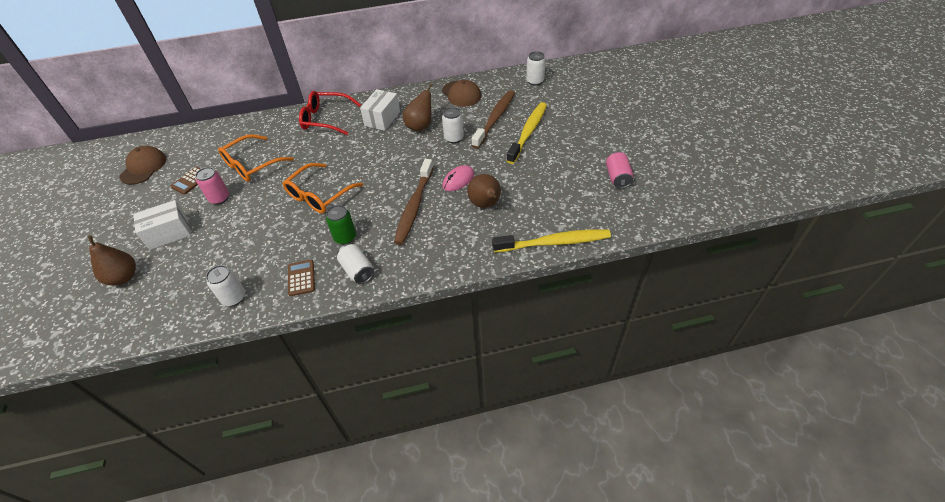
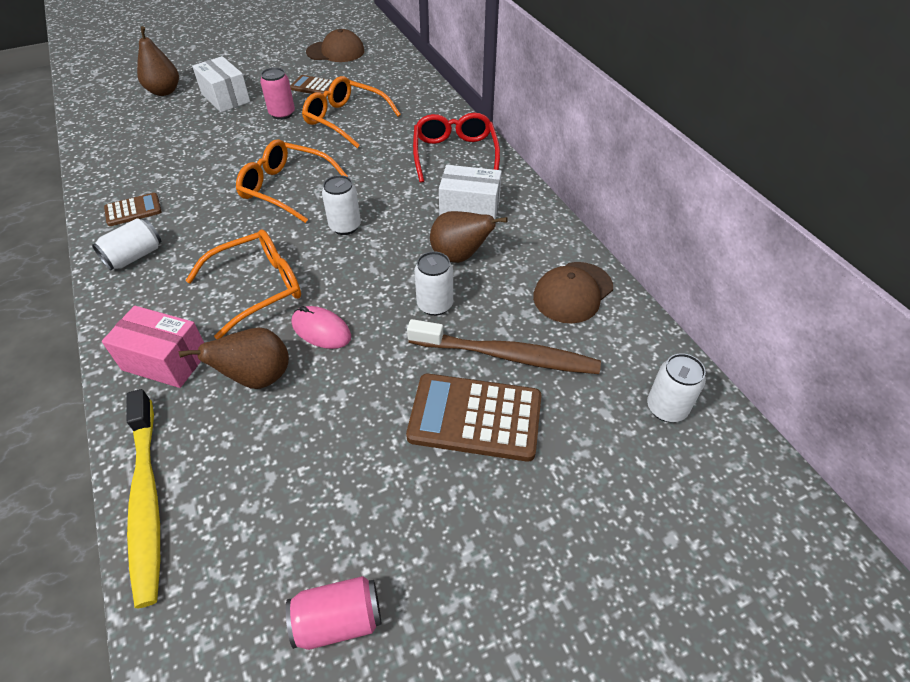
camera: 75 degrees right, 0 degrees up
(234, 298) = (115, 168): white can -> white can (345, 226)
(345, 237) = (200, 231): green can -> none
(414, 206) = (258, 288): brown toothbrush -> orange glasses
(462, 244) = (165, 360): none -> pink box
(528, 132) = (475, 417): yellow toothbrush -> brown calculator

